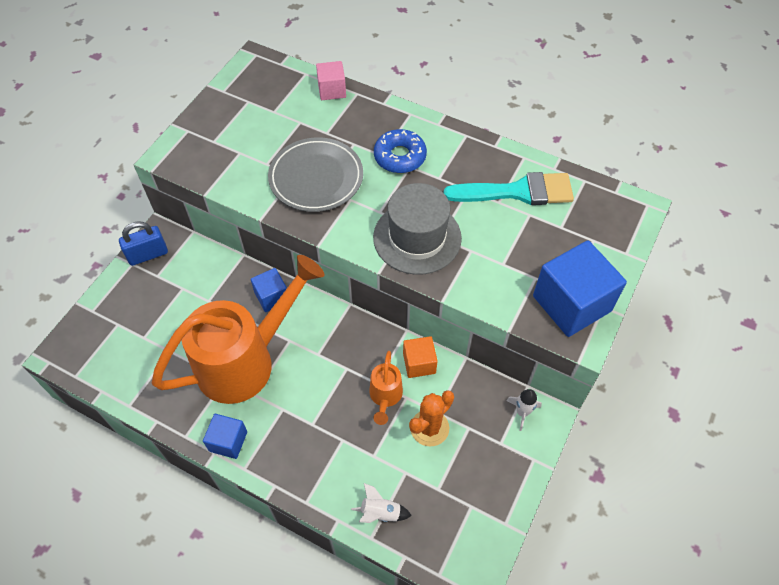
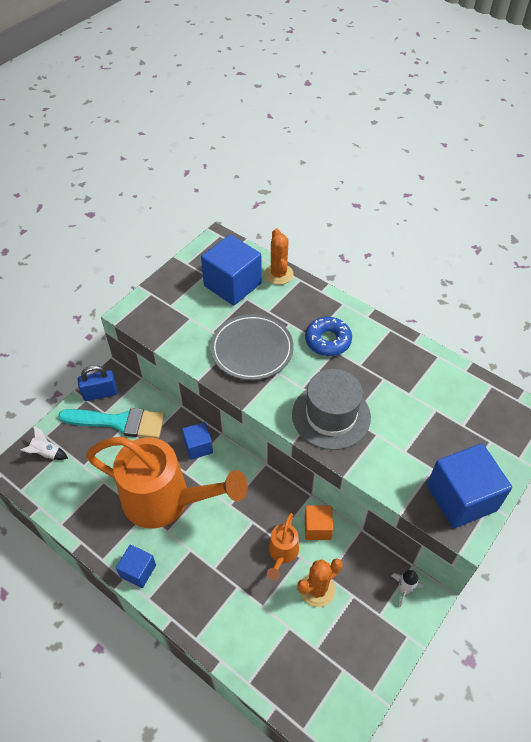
camera: 10 degrees right, 5 degrees down
(245, 361) = (165, 500): orange watering can -> orange watering can turned 45 degrees clockwise
(281, 108) = (232, 284): none -> blue cube
(332, 90) = (278, 274): pink cube -> orange cactus
(380, 513) = (260, 661): white rocket -> white rocket (46, 453)
(517, 192) = (427, 387): turquoise brush -> turquoise brush (119, 422)

